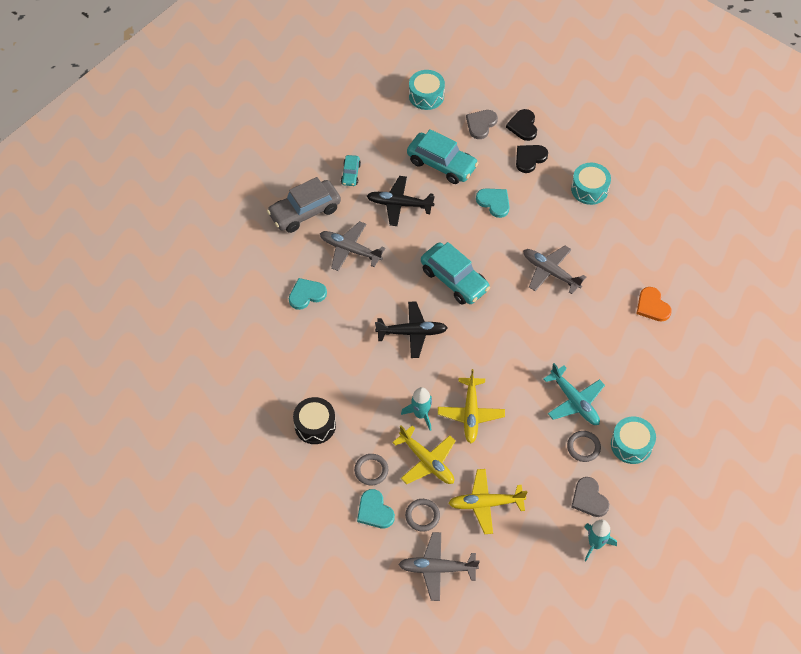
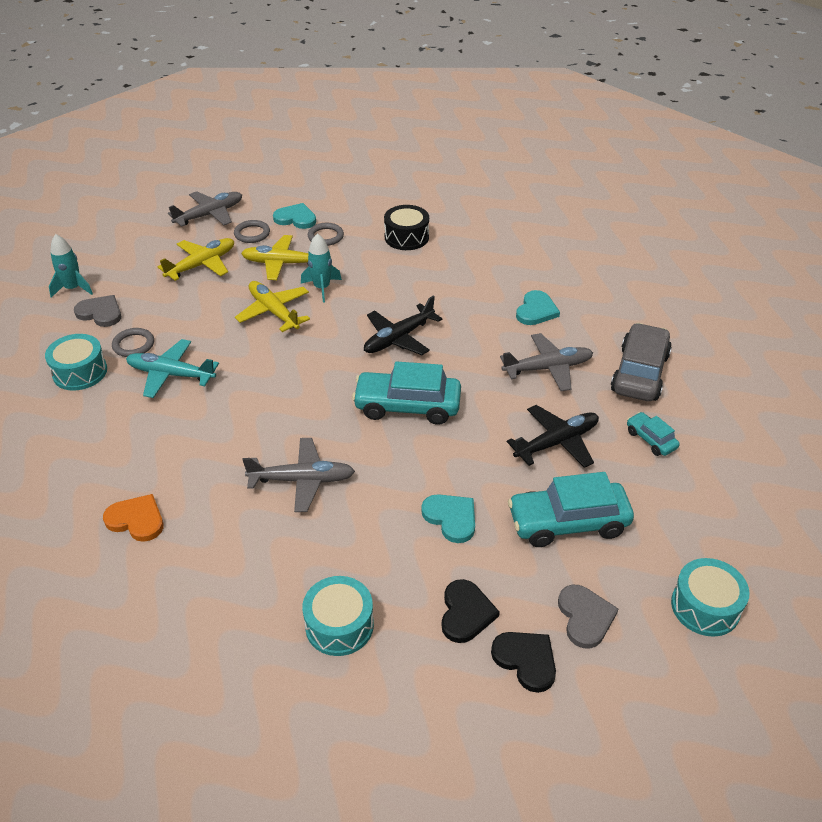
camera: 140 degrees right, 15 degrees down
(494, 202) = (451, 518): turquoise heart -> turquoise heart turned 135 degrees counterclockwise

